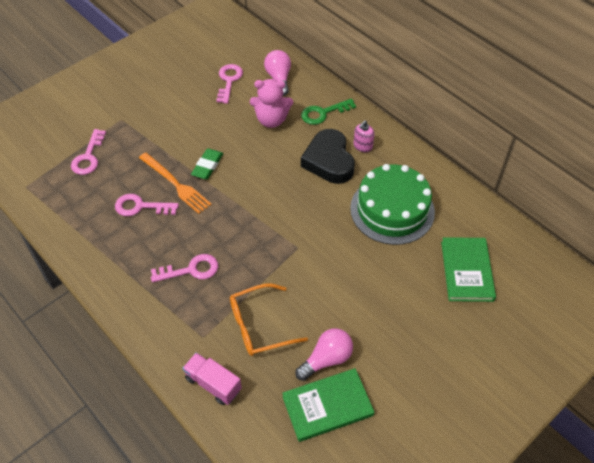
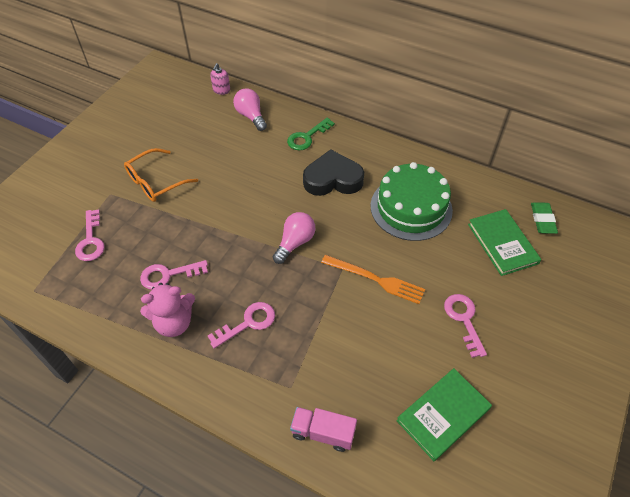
camera: 20 degrees left, 0 degrees up
(175, 184) = (194, 242): orange fork -> orange fork (375, 279)
(207, 166) = (219, 215): green eraser -> green eraser (542, 220)
(229, 81) = (204, 130): pink key -> pink key (464, 319)
(259, 326) = (341, 357): orange glasses -> orange glasses (156, 182)
(271, 120) = (261, 156): pink teddy bear -> pink teddy bear (174, 322)
(326, 359) = (420, 368): pink light bulb -> pink light bulb (295, 243)
(329, 161) = (333, 179): black heart -> black heart turned 120 degrees clockwise
(362, 146) = (357, 157): pink soap dispenser -> pink soap dispenser (221, 90)

